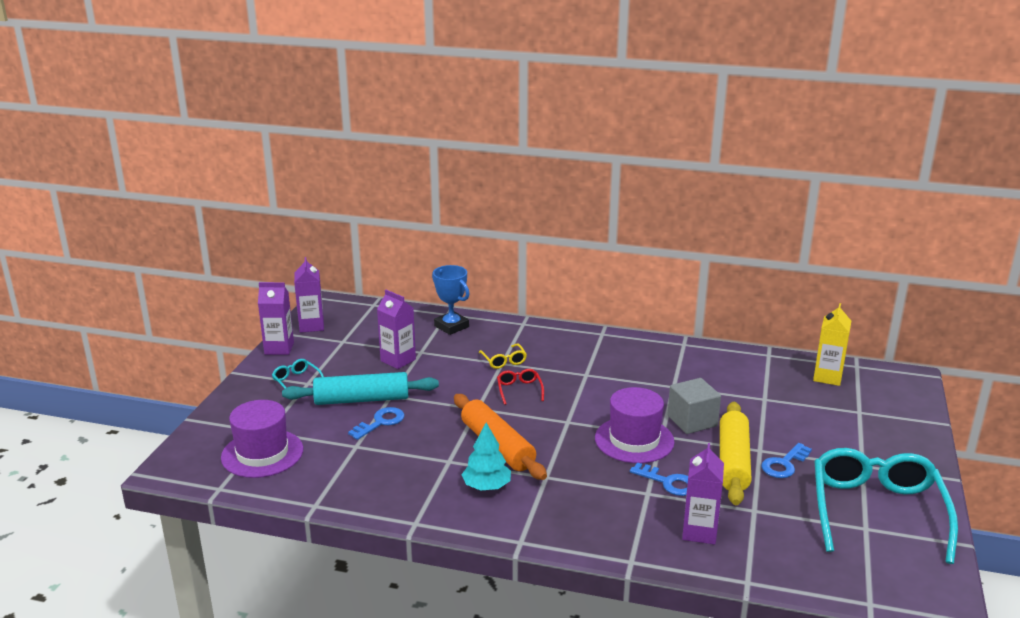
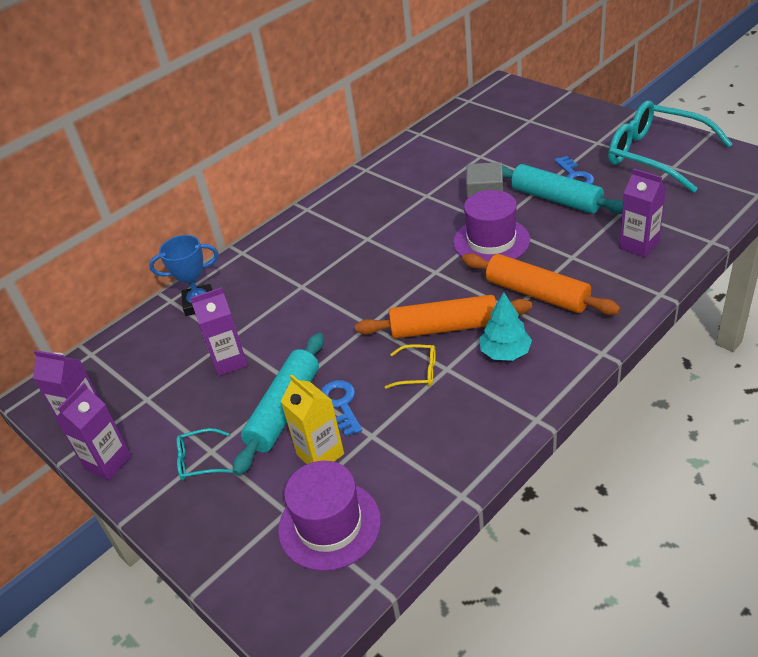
camera: 55 degrees left, 15 degrees up
(503, 361) = (299, 284): yellow glasses -> yellow glasses (417, 372)
(519, 390) = (360, 287): red glasses -> none
(576, 485) = (537, 294): none -> orange rolling pin
(668, 482) = (564, 241): blue key -> none
(733, 462) = (556, 199): yellow rolling pin -> turquoise rolling pin
(827, 377) = (473, 118): yellow carton -> yellow carton (320, 454)

